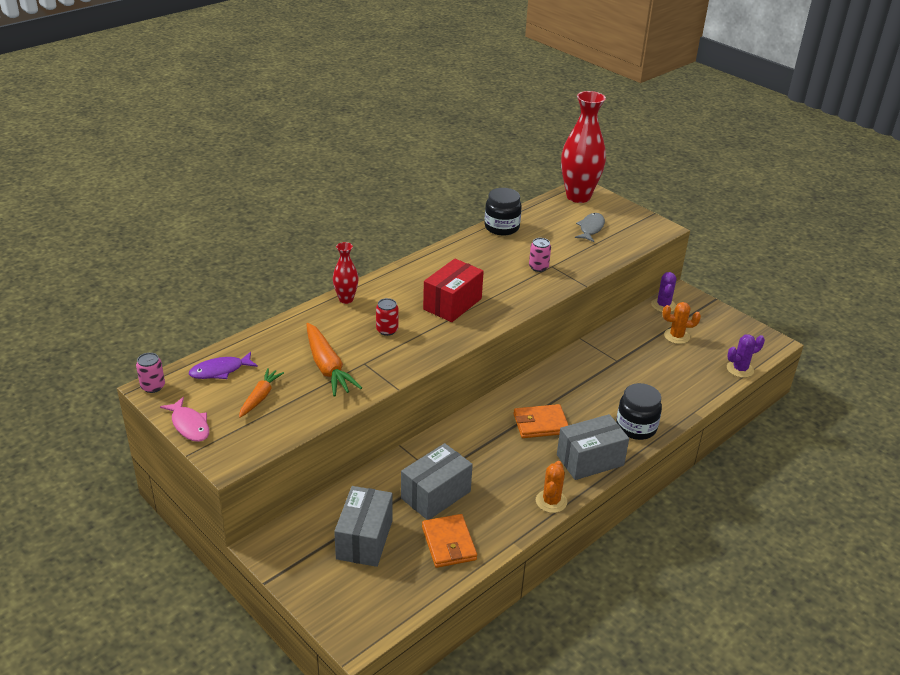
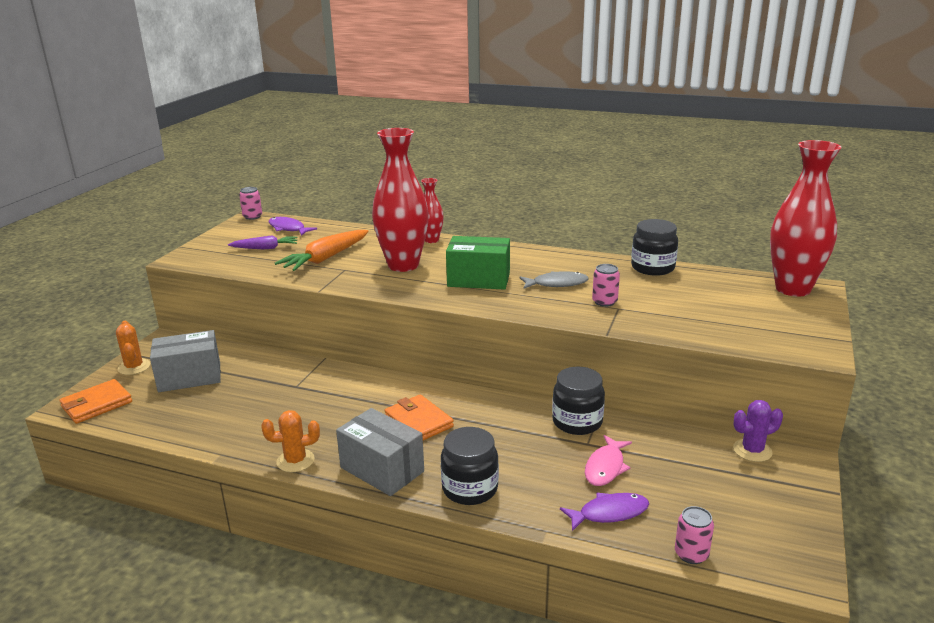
camera: 65 degrees right, 10 degrees down
(189, 425) = (215, 238): pink fish -> pink fish (605, 467)
(260, 397) = (265, 248): orange carrot -> purple carrot
(387, 330) = (403, 265): red can -> red vase
(436, 495) = (266, 394): grey box -> none
(449, 543) = (202, 418): orange wallet -> orange wallet (97, 404)
(452, 304) = (478, 279): red box -> green box
(590, 354) = (577, 422): none -> black jar
(591, 228) = (735, 311): grey fish -> grey fish (556, 284)
(676, 336) = (697, 477): orange cactus -> orange cactus (134, 367)
(691, 382) = (609, 513): none -> purple fish
(740, 369) = (691, 554): purple cactus -> pink can

